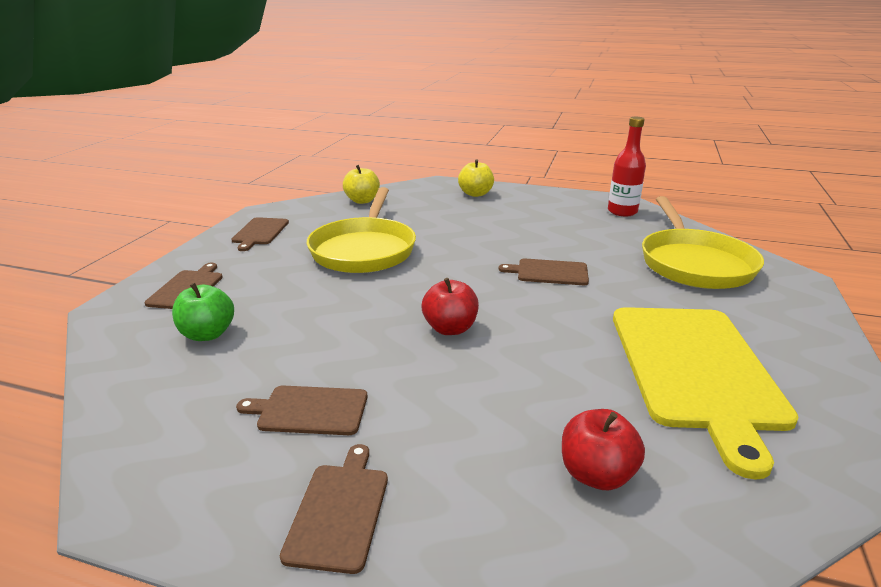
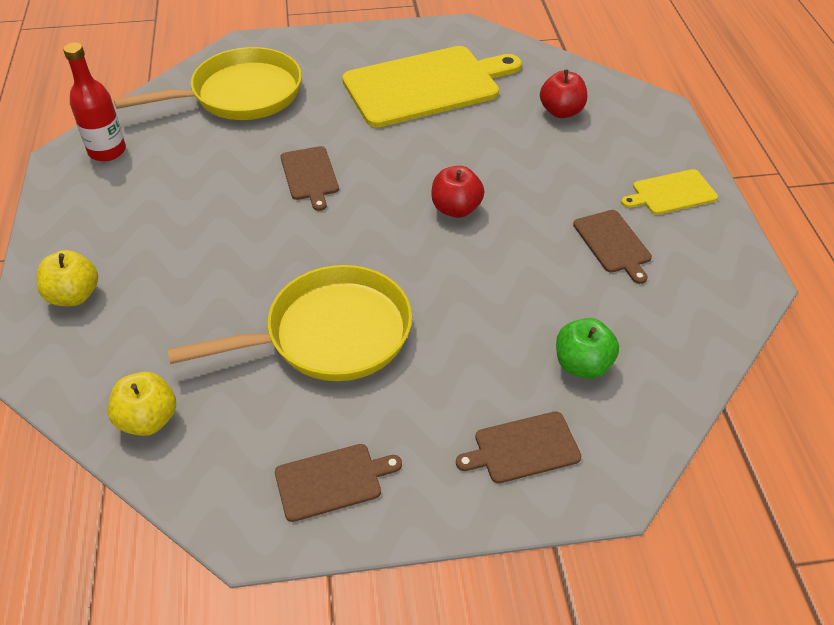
camera: 115 degrees left, 20 degrees up
(339, 511) = (671, 193): brown cutting board -> yellow cutting board

